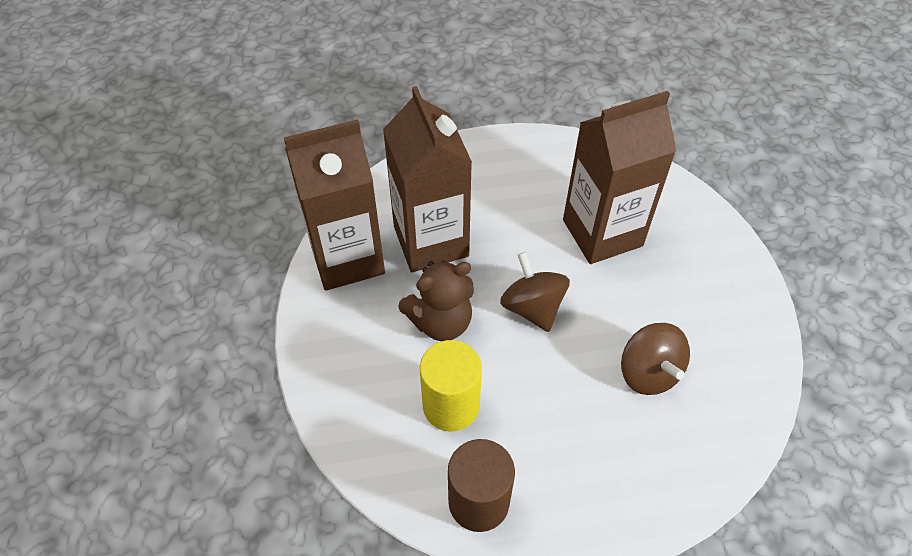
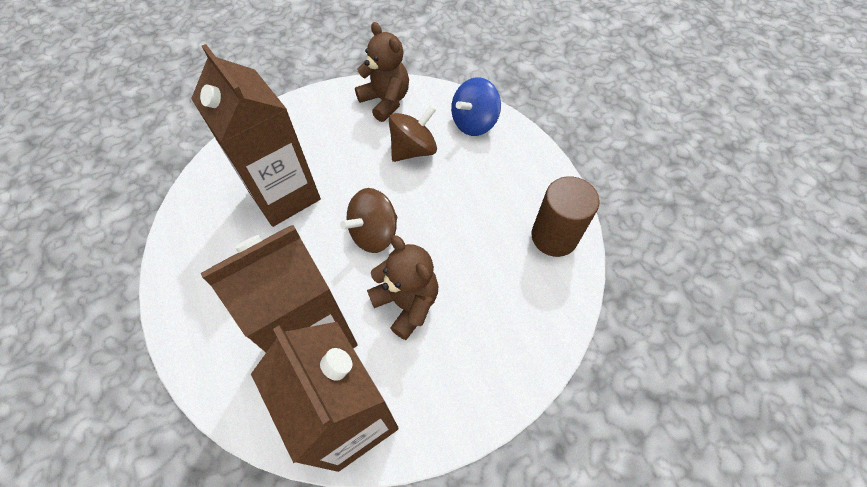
camera: 105 degrees left, 5 degrees up
(451, 405) = (485, 274): yellow cylinder -> none
(688, 461) = (474, 123): none -> blue spinning top
(742, 357) = (385, 101): none -> brown teddy bear

